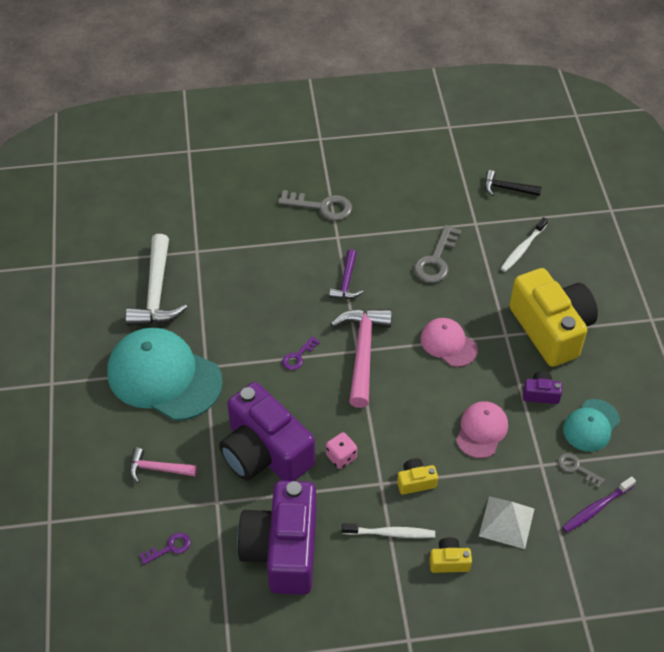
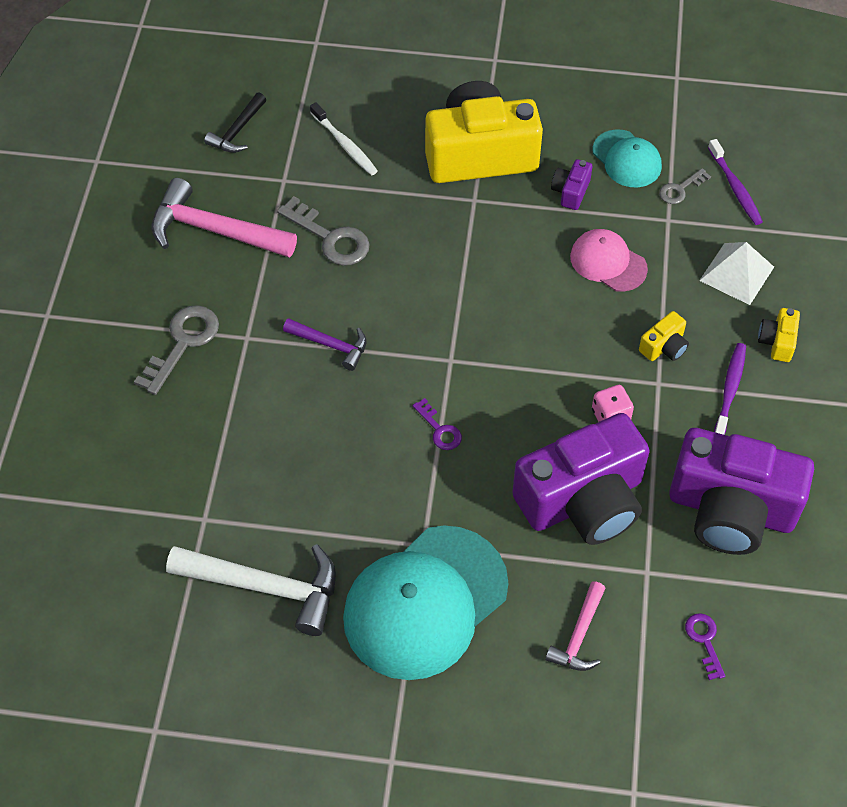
camera: 75 degrees left, 5 degrees up
(363, 352) = (455, 354): pink hammer -> pink hammer (214, 230)
(390, 533) = (730, 390): white toothbrush -> purple toothbrush
(415, 481) = (664, 347): yellow camera -> yellow camera turned 135 degrees counterclockwise
(448, 344) = (470, 260): pink cap -> none

